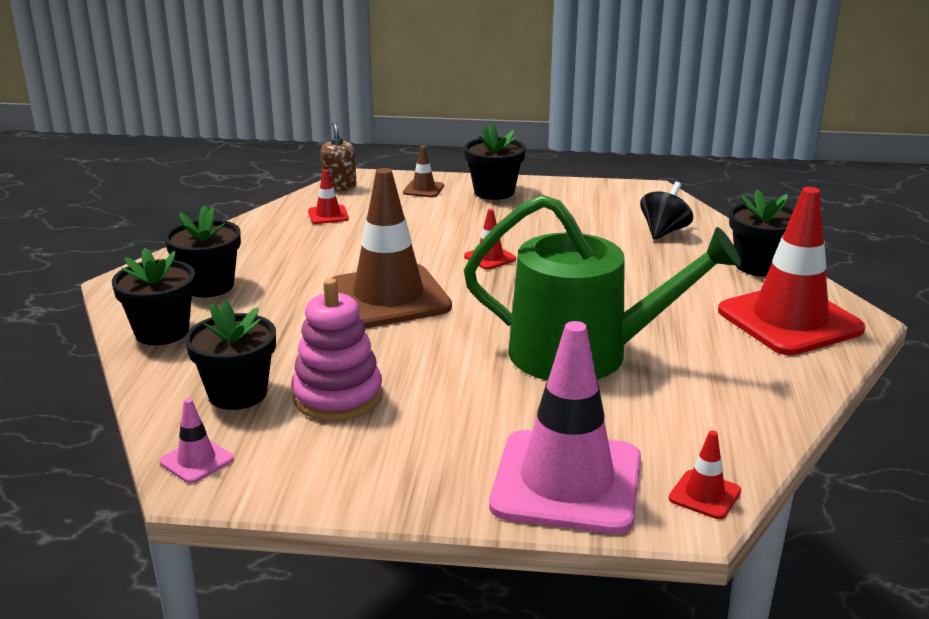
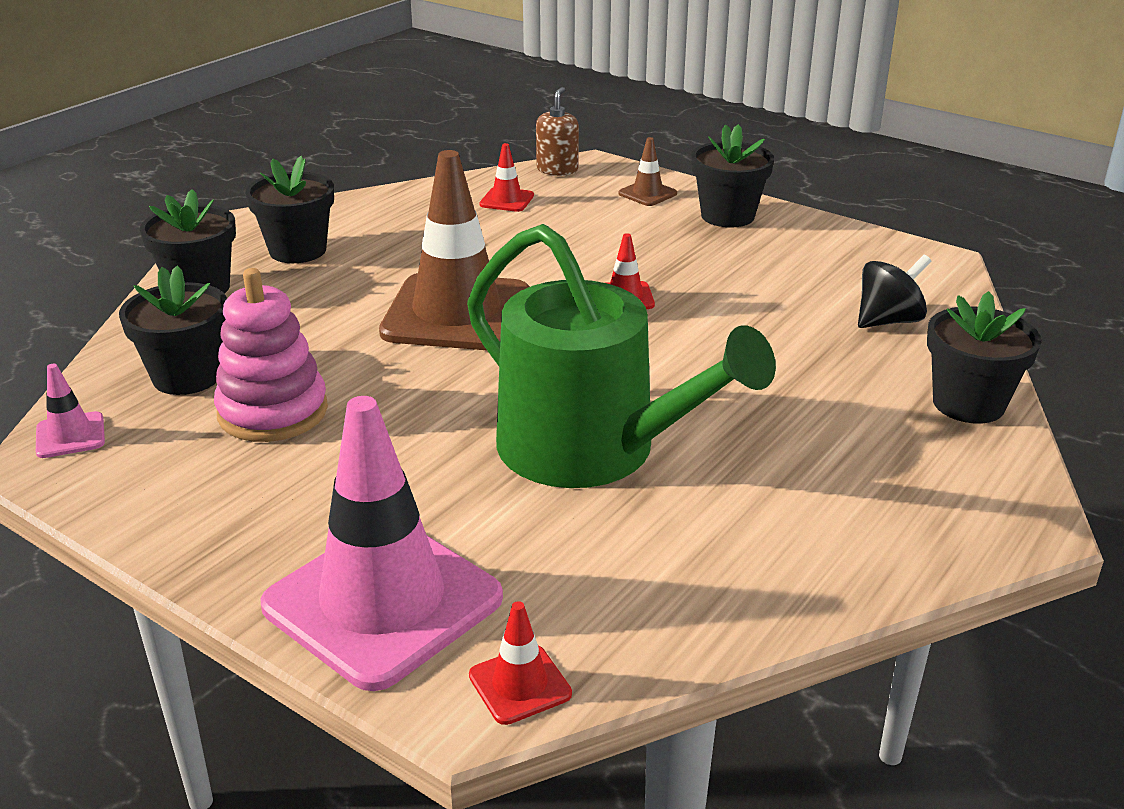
camera: 30 degrees right, 5 degrees up
(789, 320) = (920, 493): red traffic cone -> none

